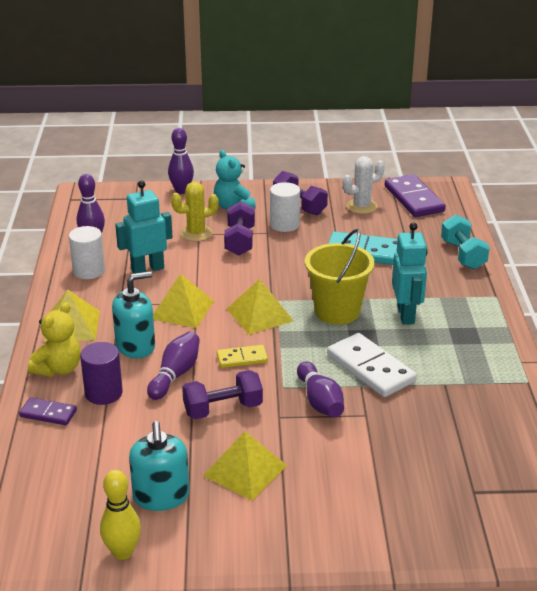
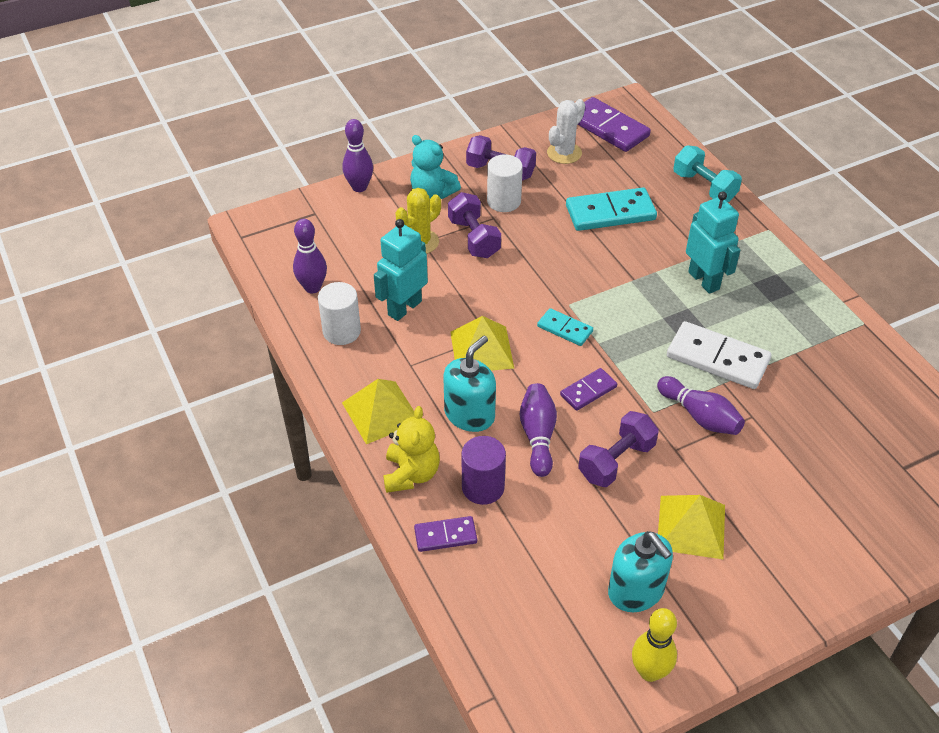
camera: 25 degrees left, 15 degrees up
(242, 358) = (588, 391): yellow domino -> purple domino
(259, 315) = (565, 329): yellow pyramid -> turquoise domino
(337, 311) = (637, 298): yellow bucket -> none

